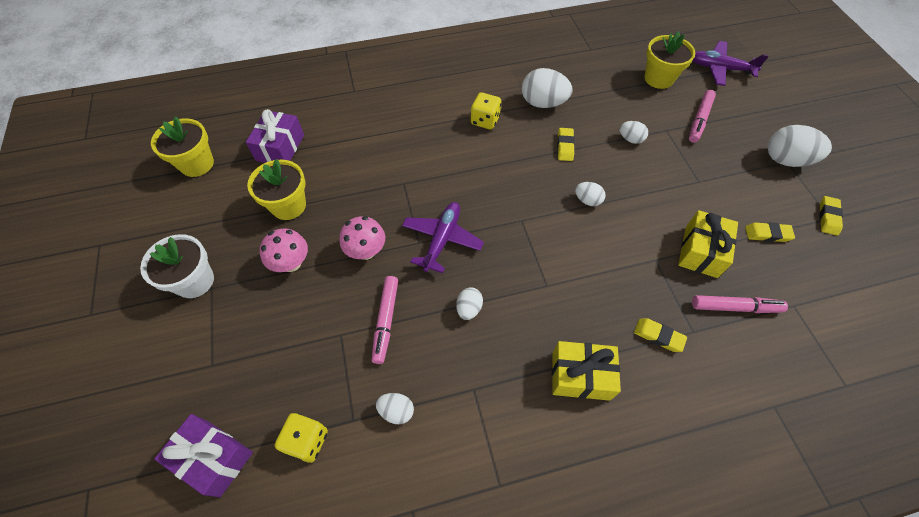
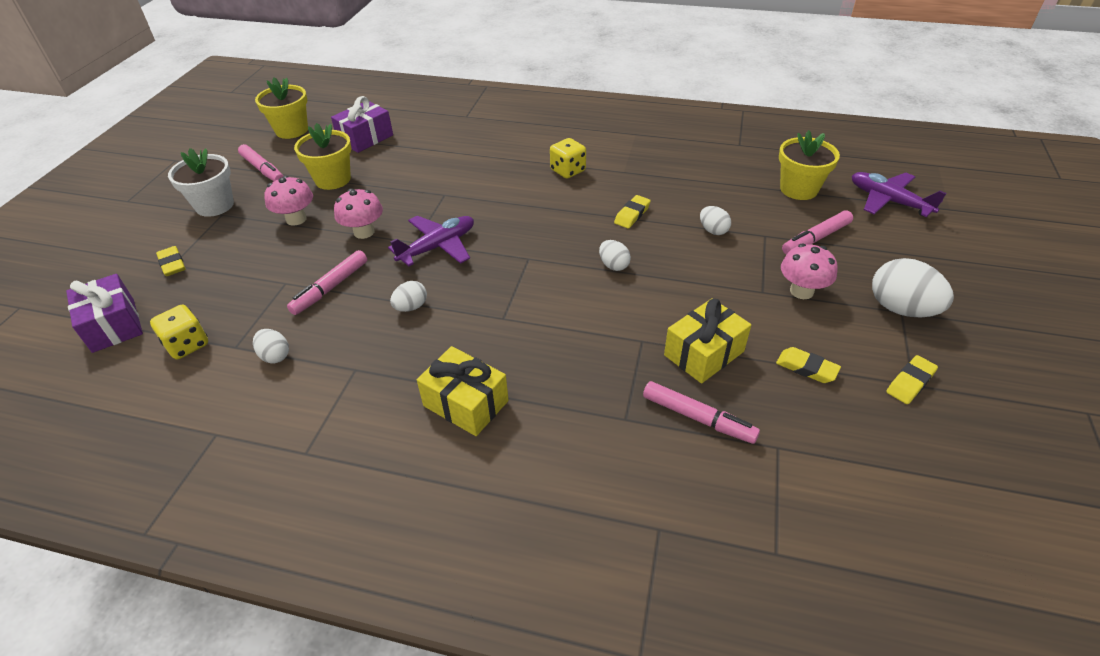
camera: 30 degrees right, 15 degrees down
(208, 221) = (263, 169): none -> pink marker
(543, 103) = (642, 174): white egg -> none
(658, 336) = (581, 406): yellow eraser -> yellow eraser (172, 264)
(721, 170) = (801, 291): none -> pink mushroom

